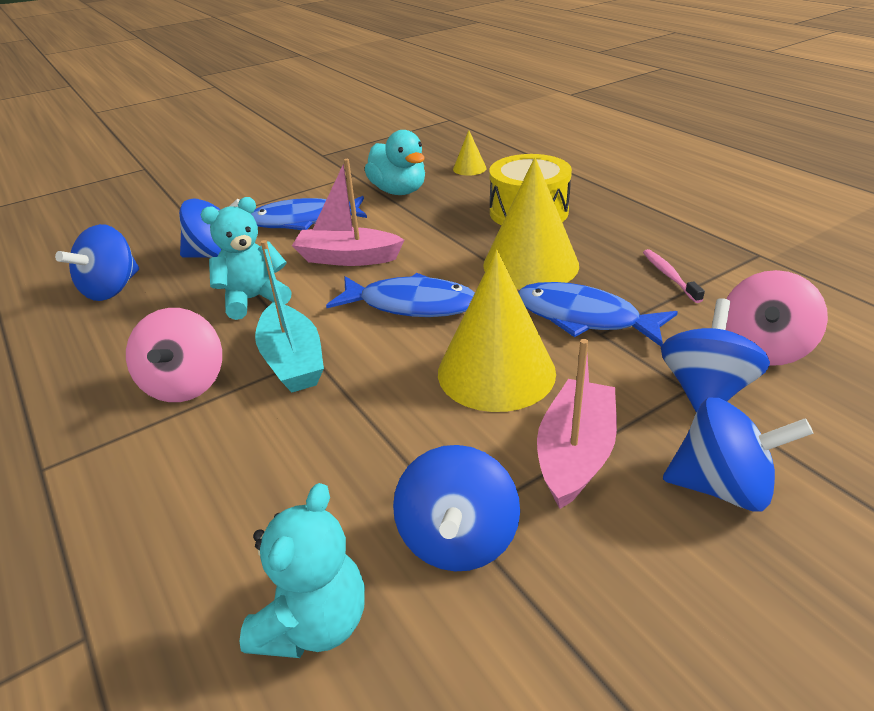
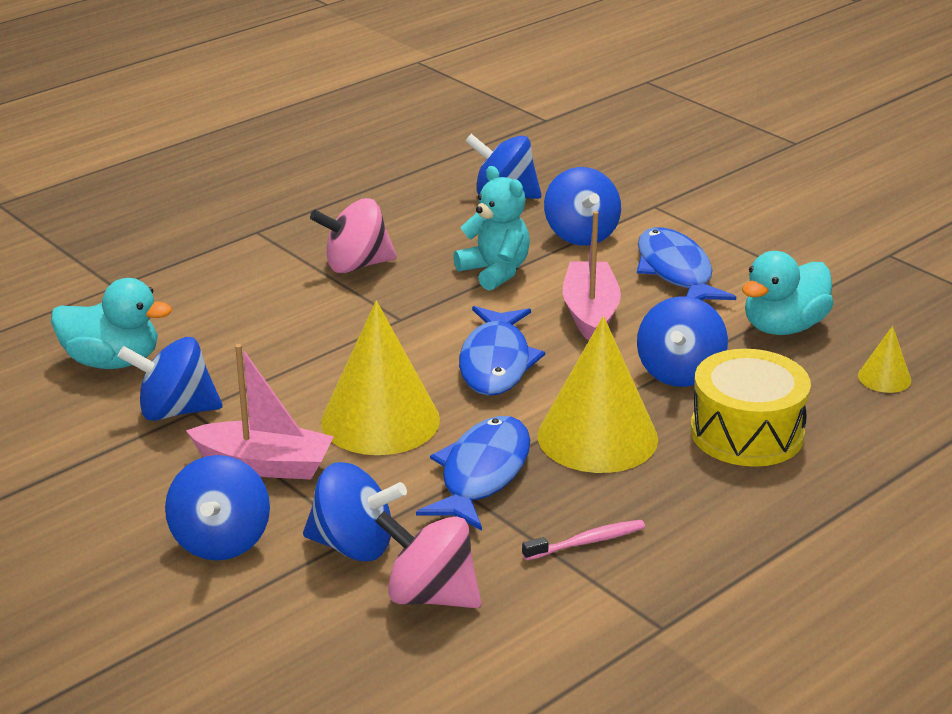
camera: 80 degrees right, 5 degrees down
(292, 361) = (392, 310): turquoise boat -> none
(314, 623) = (112, 361): turquoise teddy bear -> turquoise duck
(447, 229) = (679, 372): none -> blue spinning top

